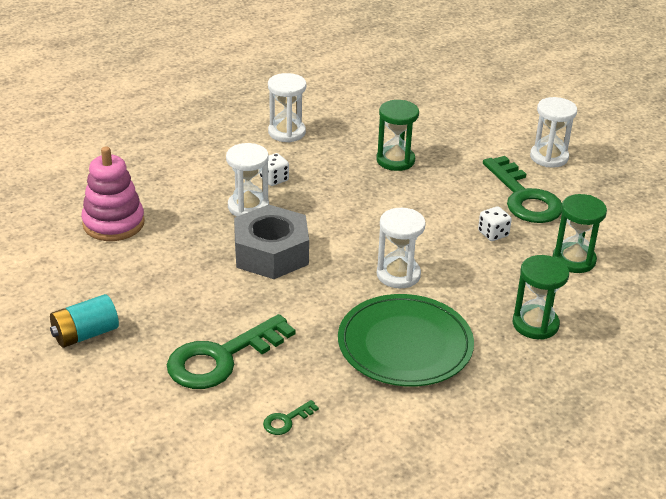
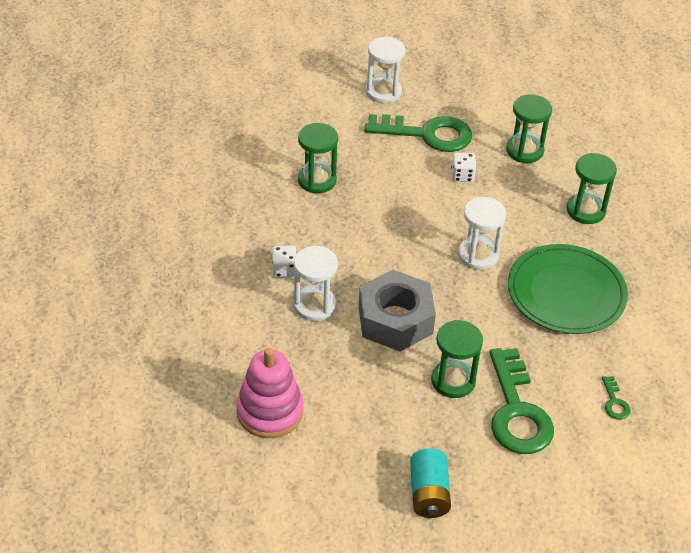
camera: 60 degrees left, 10 degrees up
(227, 308) = (453, 380): none -> green hourglass
(286, 132) = (214, 228): white hourglass -> none

